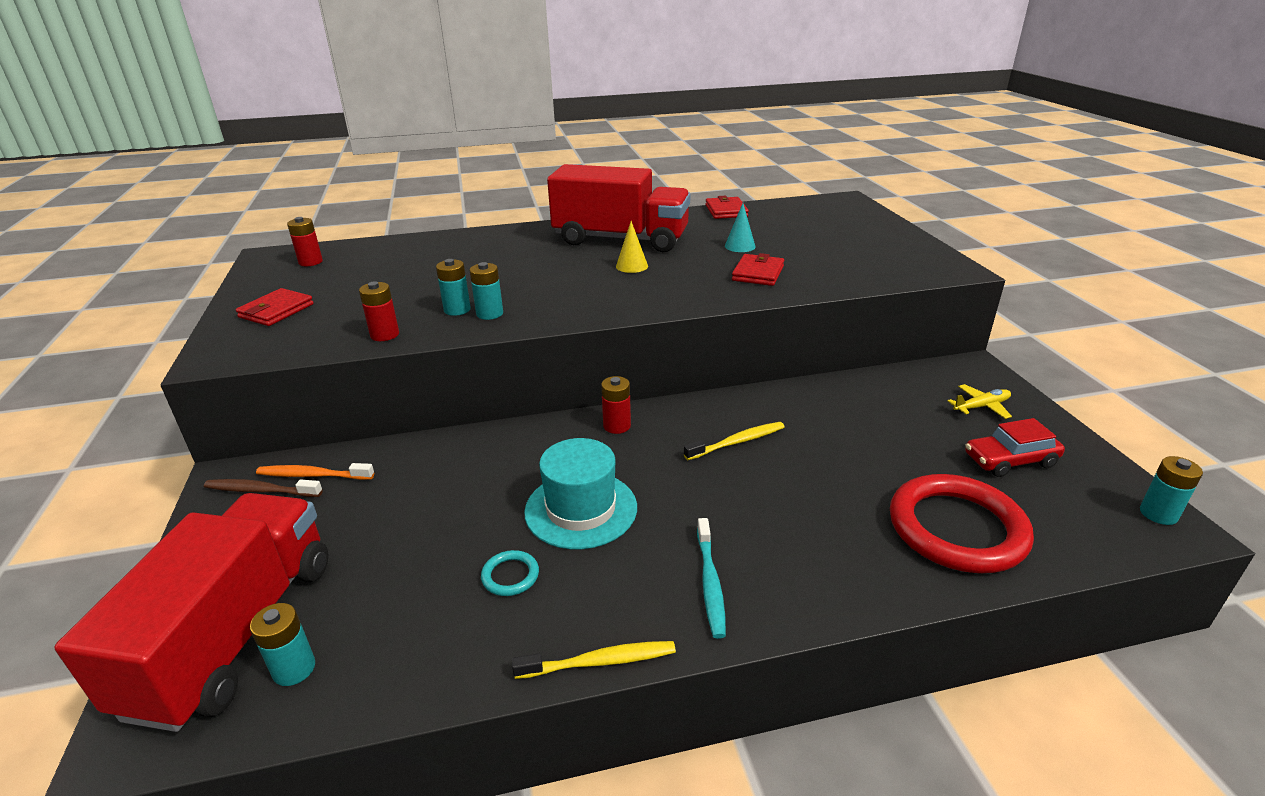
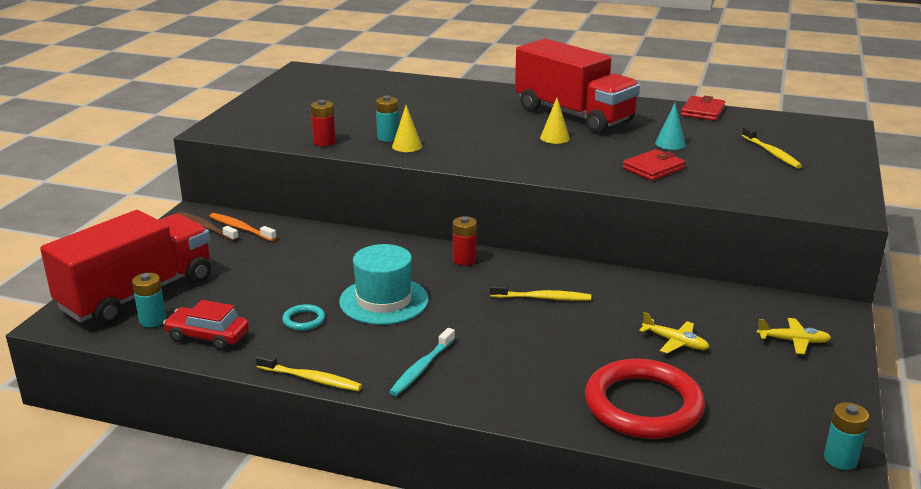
camera: 30 degrees right, 5 degrees down
(276, 311) = (273, 109): red wallet -> none
(310, 262) = (325, 80): red battery -> none
(489, 314) = (407, 146): turquoise battery -> yellow cone
(829, 234) = (771, 153): none -> yellow toothbrush
(900, 445) = (675, 342): none -> yellow plane
(1010, 460) = (759, 383): red car -> red car (208, 336)

